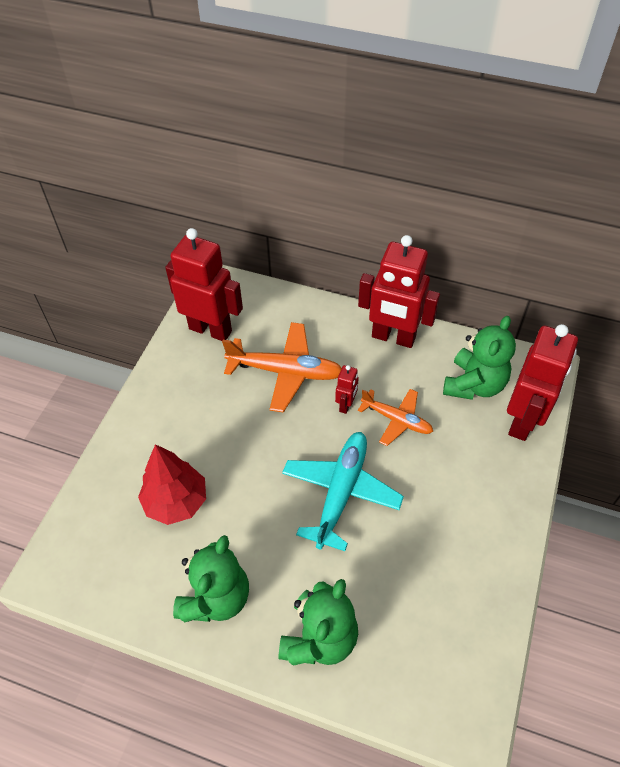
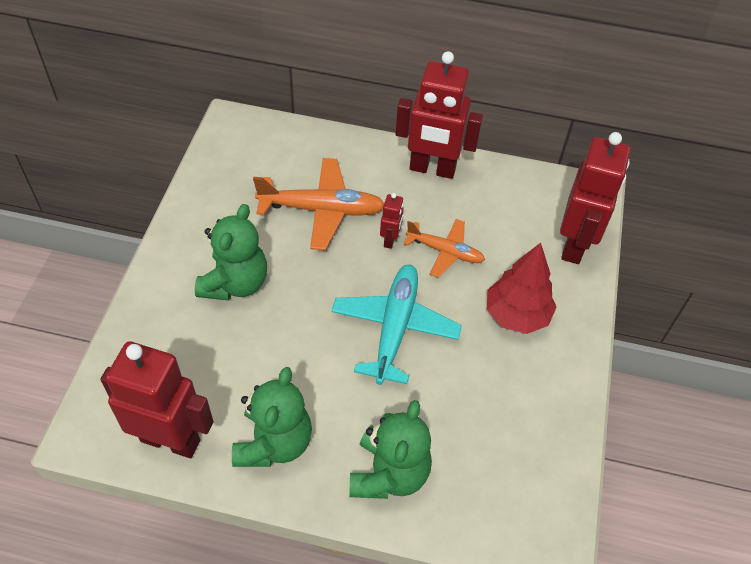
camera: 10 degrees left, 0 degrees up
(176, 502) = (219, 349): red tree -> red tree (516, 315)
(210, 329) = (235, 171): red robot -> red robot (171, 440)
(474, 384) = (521, 212): green teddy bear -> green teddy bear (235, 283)

